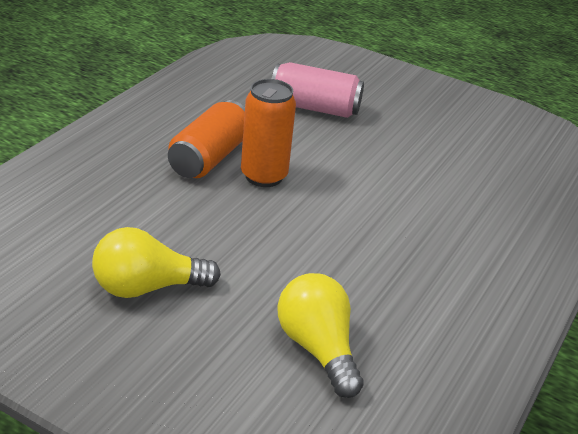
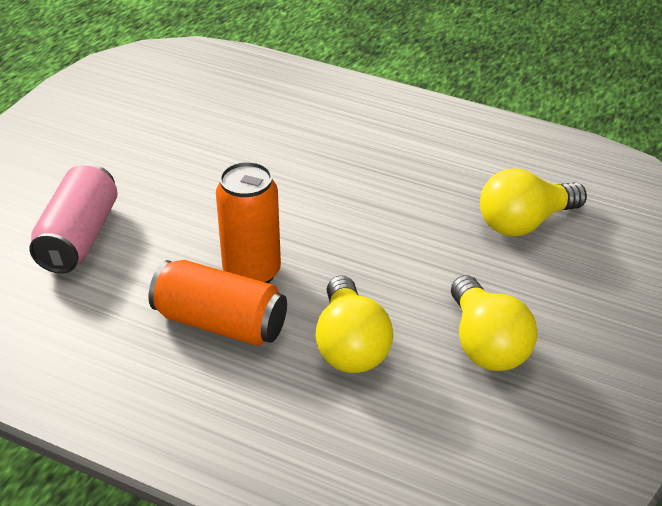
camera: 90 degrees left, 5 degrees up
(167, 214) = (350, 345): none -> yellow light bulb

